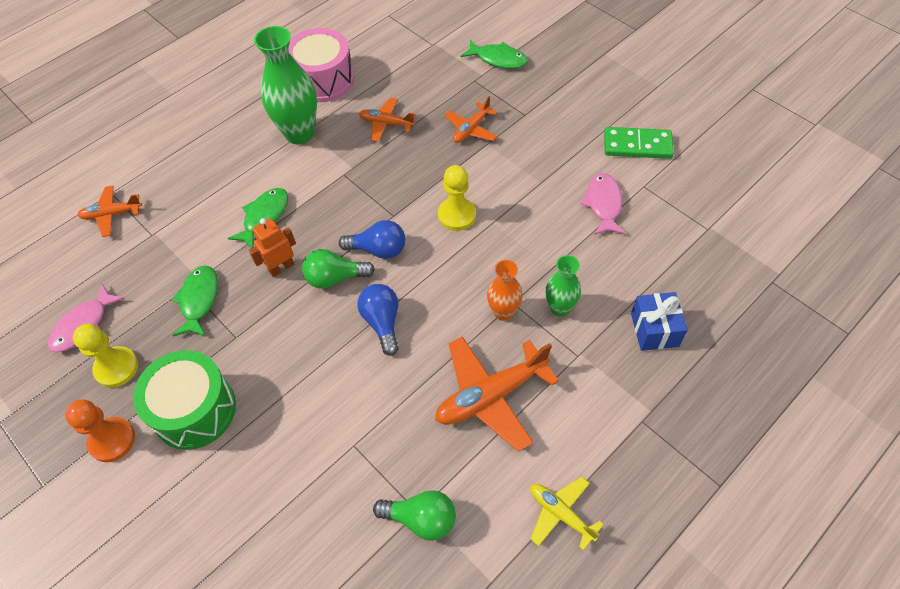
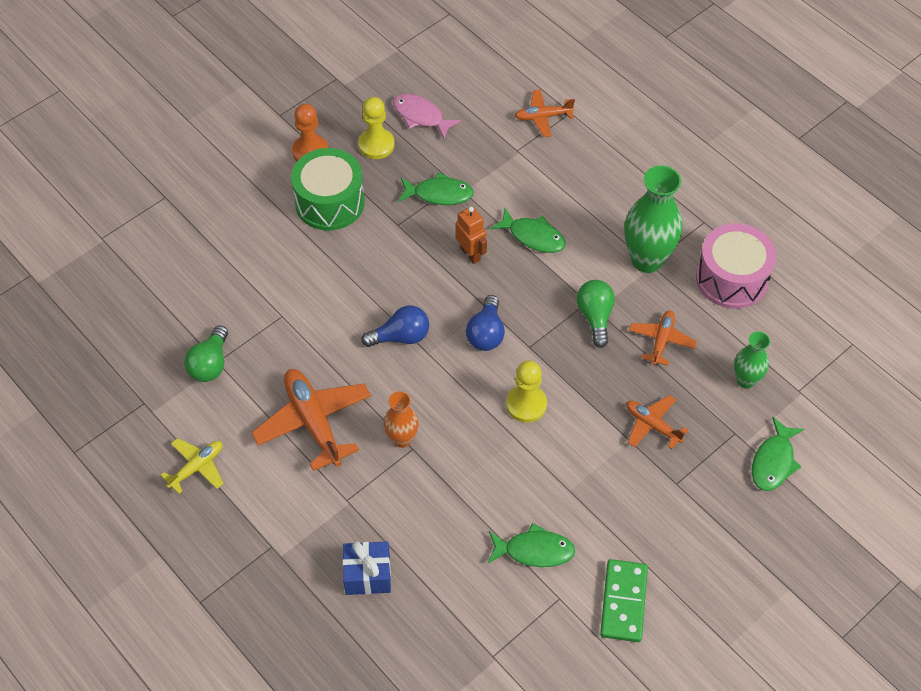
camera: 90 degrees right, 0 degrees up
(112, 214) = (543, 117): orange plane -> orange plane turned 90 degrees counterclockwise
(335, 278) = (455, 297): green light bulb -> green light bulb (595, 317)
(559, 308) = (402, 490): green vase -> green vase (745, 380)
(603, 204) = (534, 550): pink fish -> green fish

